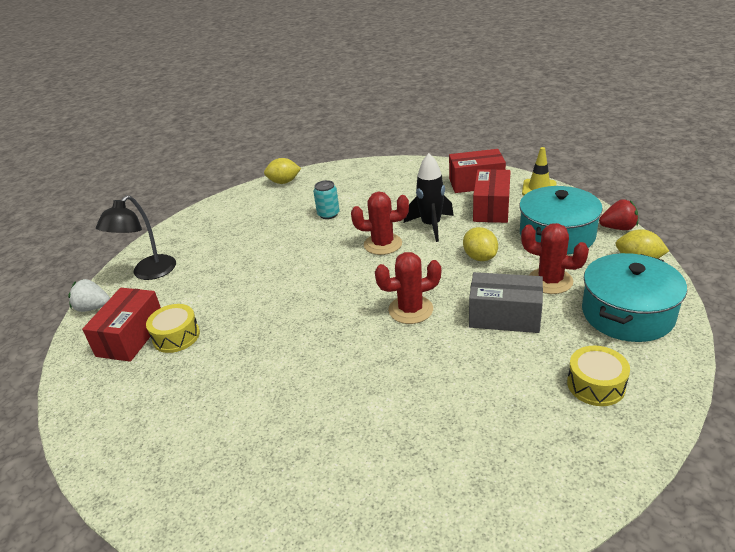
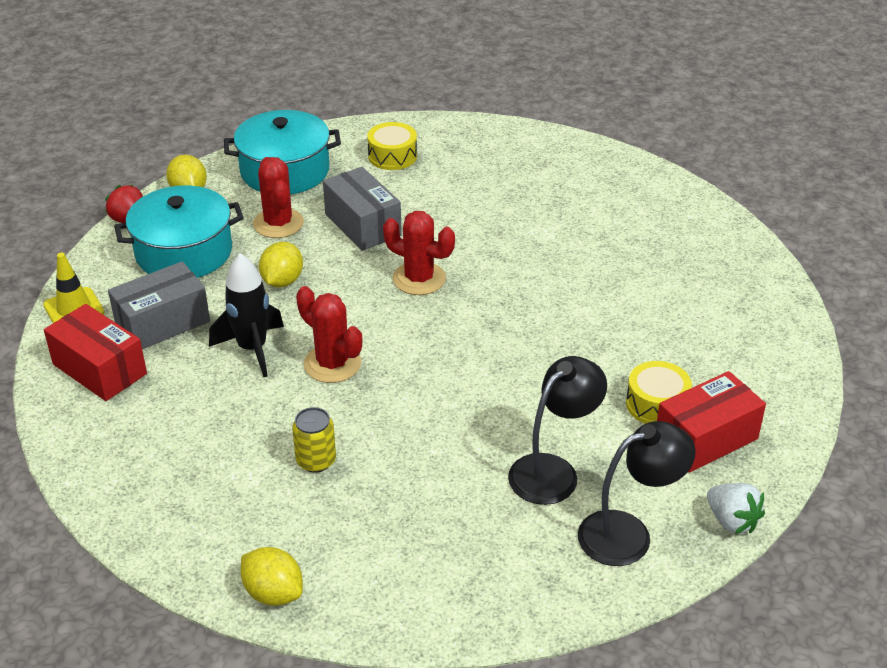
camera: 140 degrees left, 5 degrees up
(210, 273) = (553, 471): none -> black lamp
(328, 214) = (316, 461): turquoise can -> yellow can
(491, 208) = (162, 323): red box -> grey box

